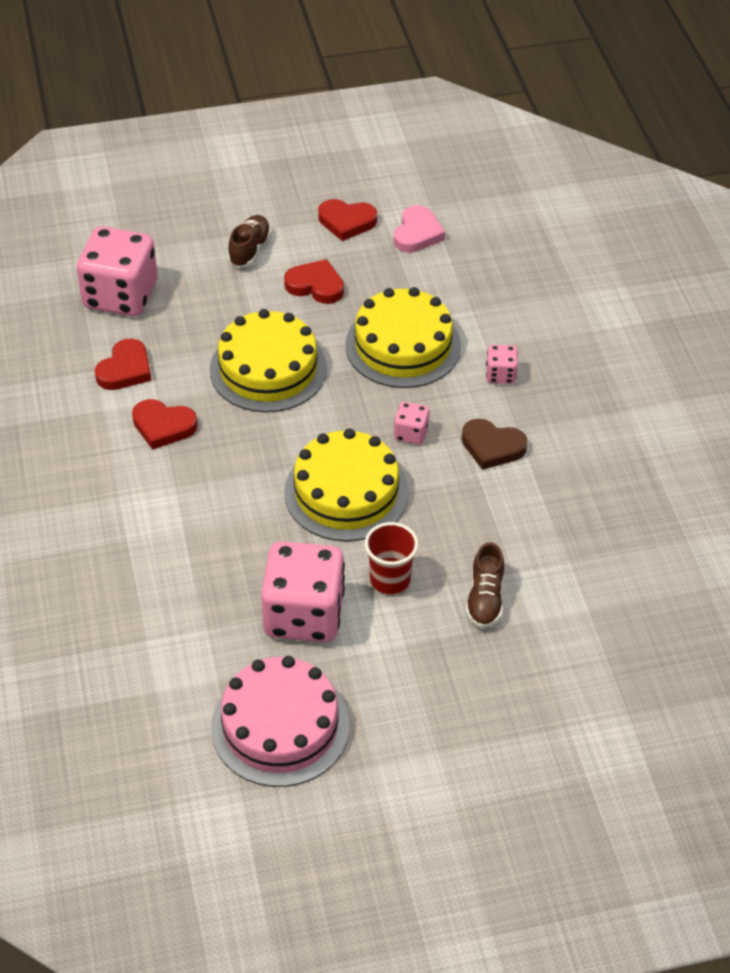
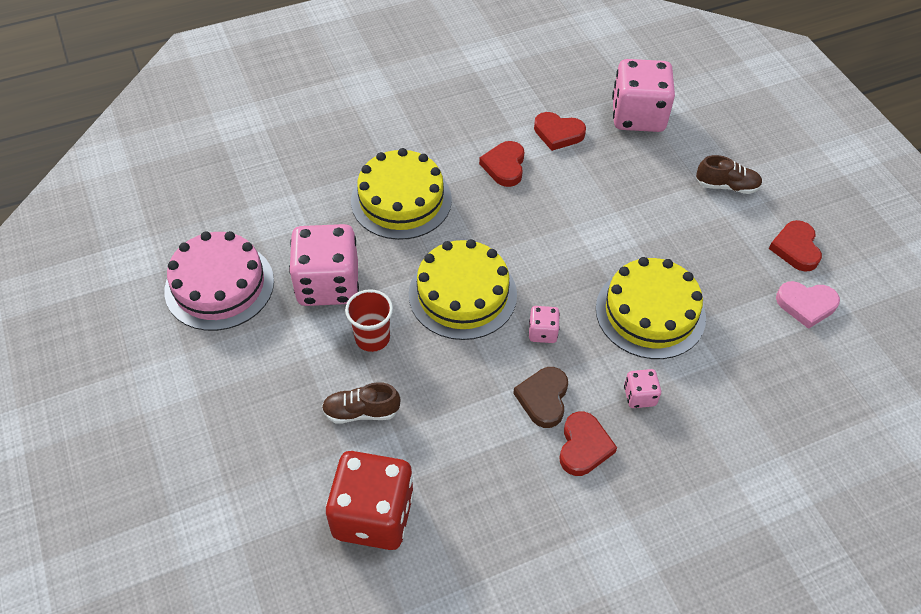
camera: 80 degrees right, 5 degrees up
(268, 369) = (588, 221): yellow cake -> yellow cake (401, 200)
(315, 285) = (701, 238): red heart -> red heart (583, 446)
(607, 600) = (373, 515): none -> red dice

